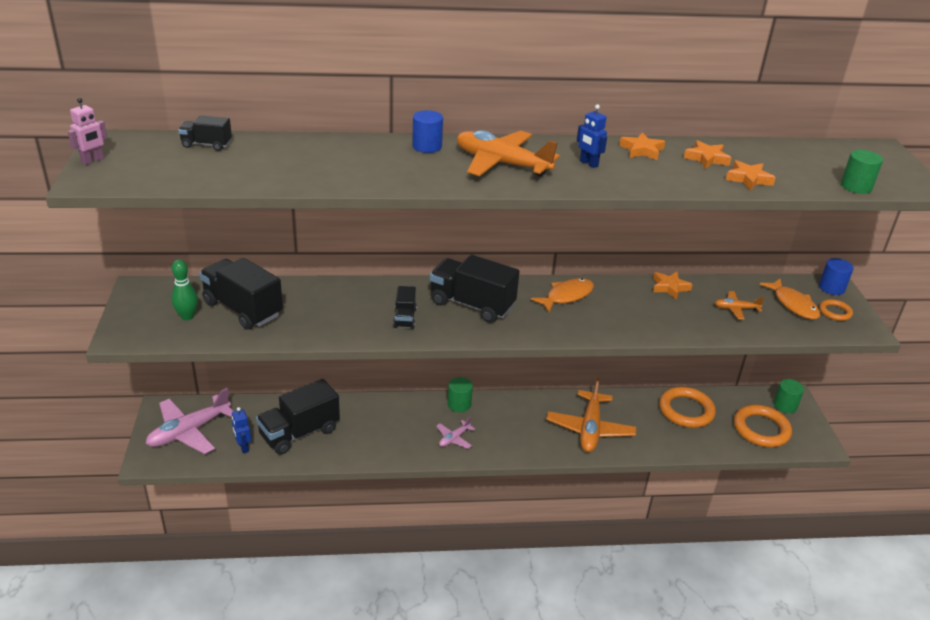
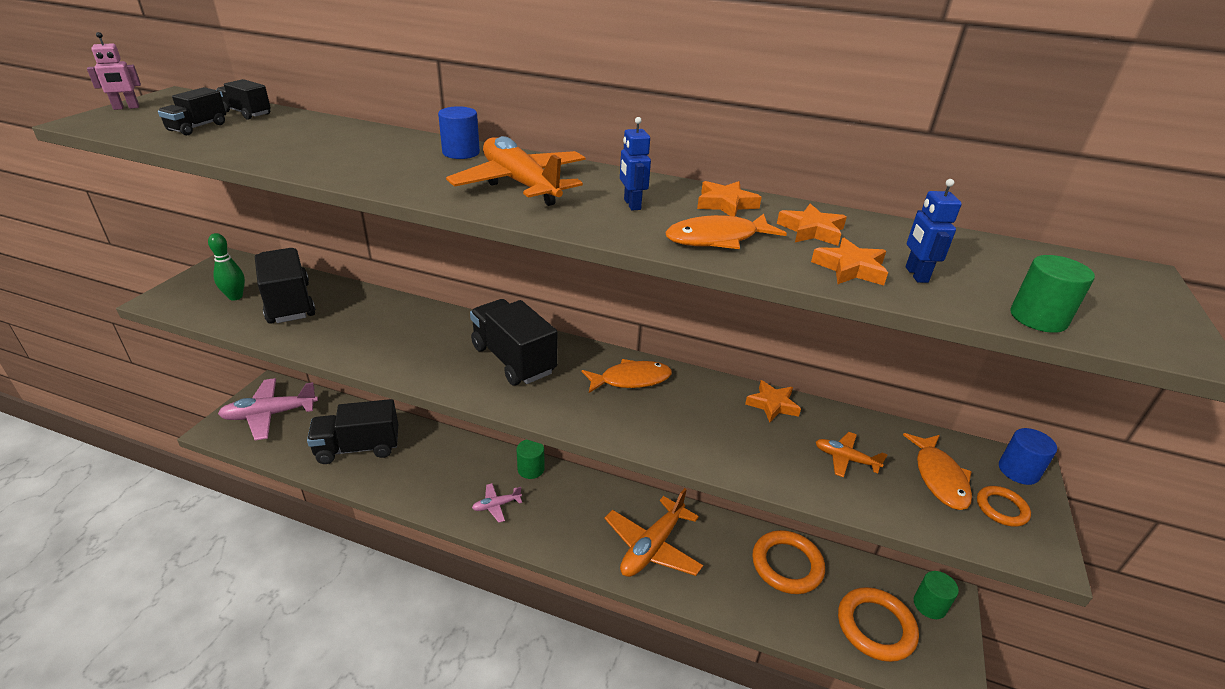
camera: 25 degrees right, 0 degrees up
(243, 447) = (299, 445): blue robot -> blue robot (916, 275)
(405, 318) = (428, 354): black truck -> black truck (197, 127)
(662, 176) = (717, 239): none -> orange fish

